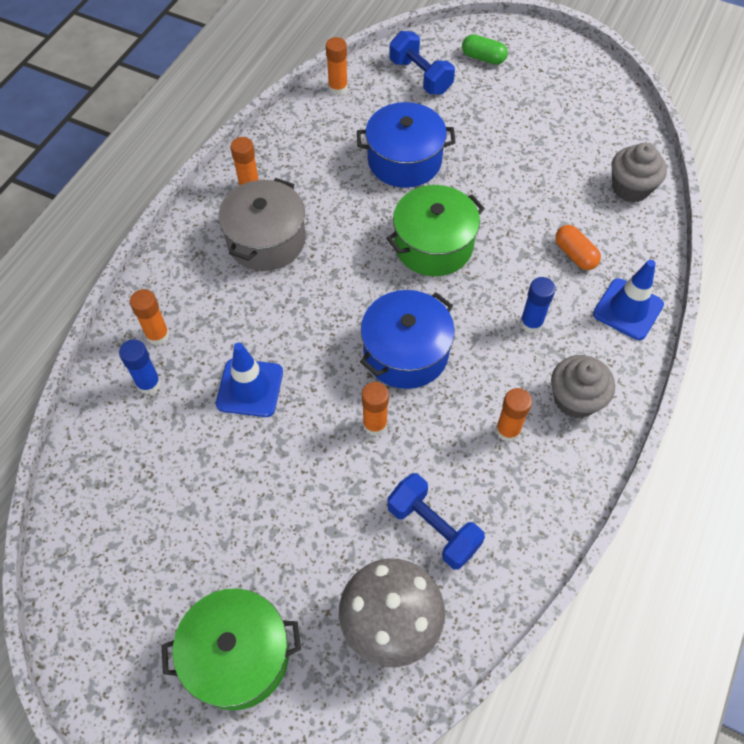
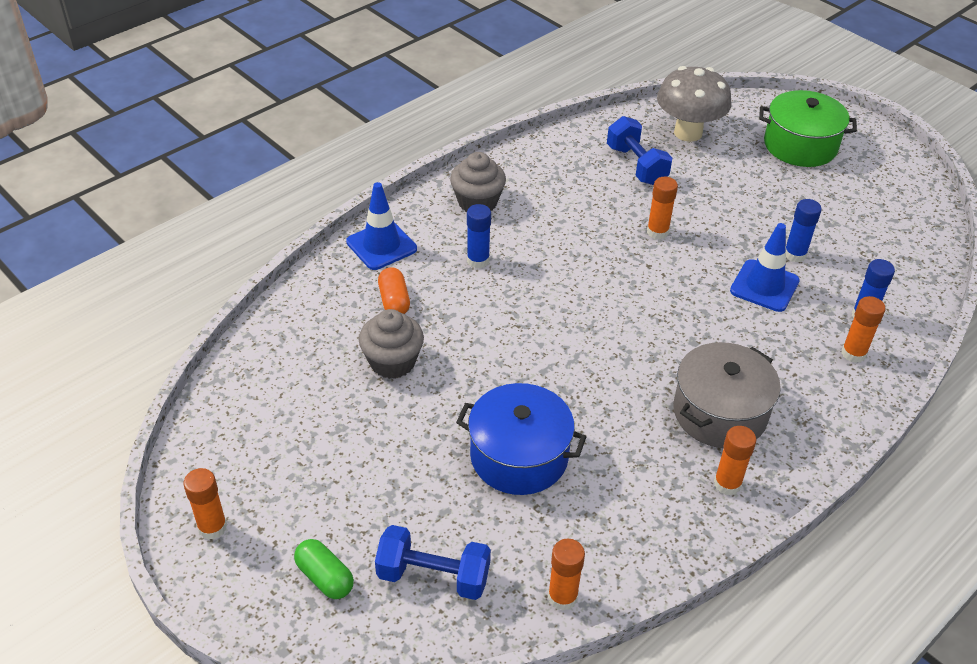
camera: 160 degrees left, 15 degrees down
(224, 443) = (795, 254): none -> blue glue stick
(406, 352) = (607, 271): blue pot -> none
(420, 76) = (433, 576): blue dumbbell -> blue dumbbell turned 60 degrees counterclockwise
(433, 245) = (534, 352): green pot -> none
(507, 430) = (547, 199): orange glue stick -> orange glue stick (212, 527)
(630, 188) = (282, 344): grey cupcake -> grey cupcake (392, 362)

